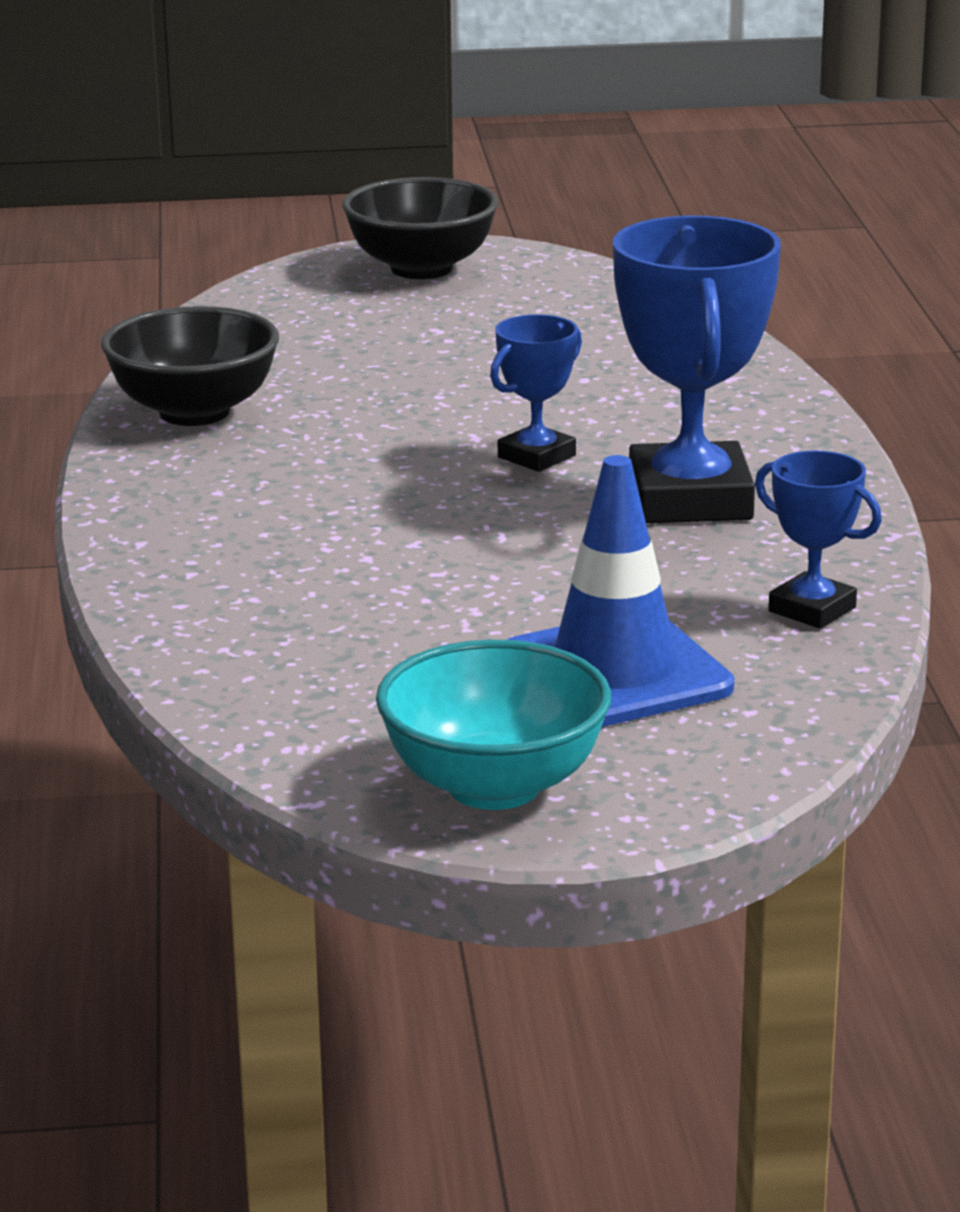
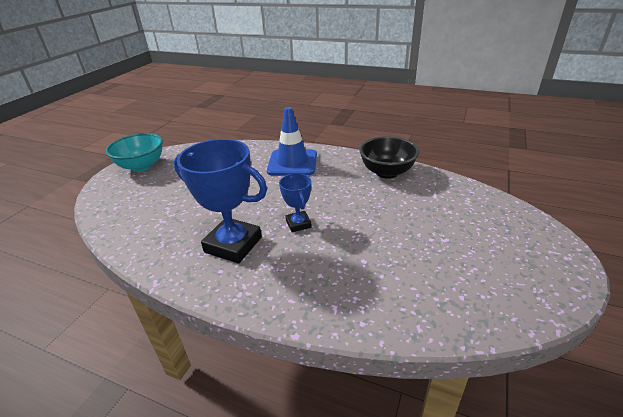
camera: 120 degrees right, 10 degrees up
(421, 269) = (535, 258): black bowl -> none
(614, 673) = (158, 194): blue traffic cone -> blue traffic cone (292, 163)
(812, 609) = (139, 239): blue trophy -> none

